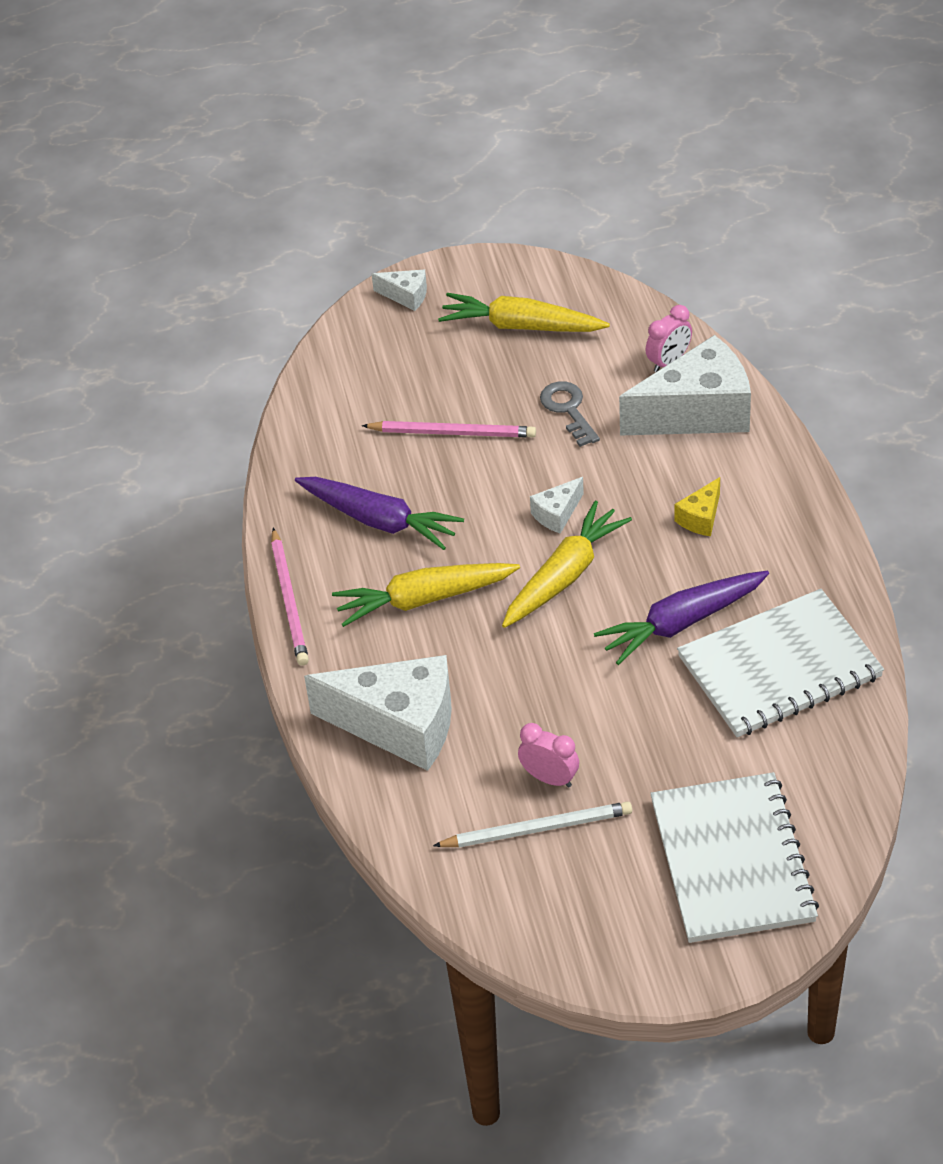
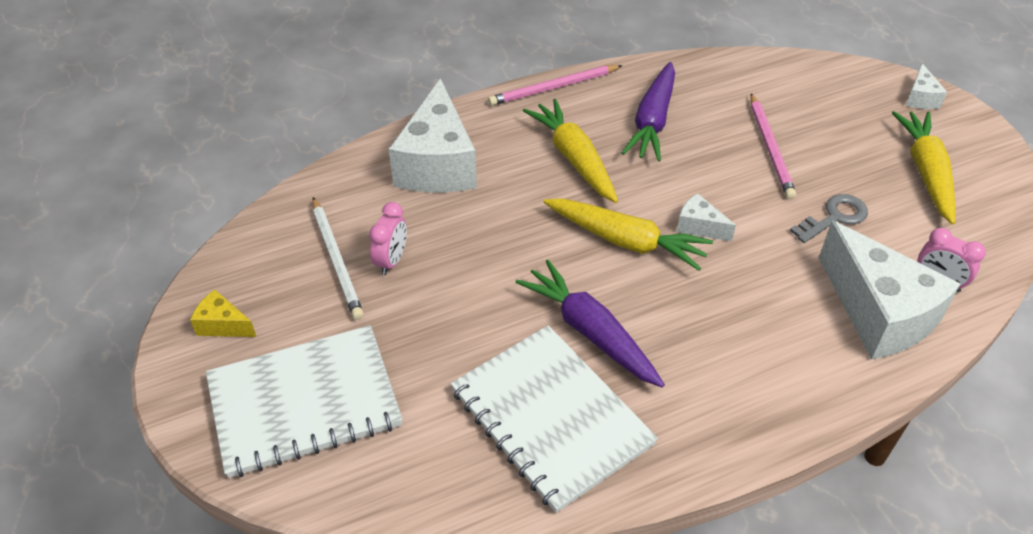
camera: 75 degrees right, 0 degrees up
(700, 518) = (733, 332): yellow cheese -> yellow cheese (223, 325)

